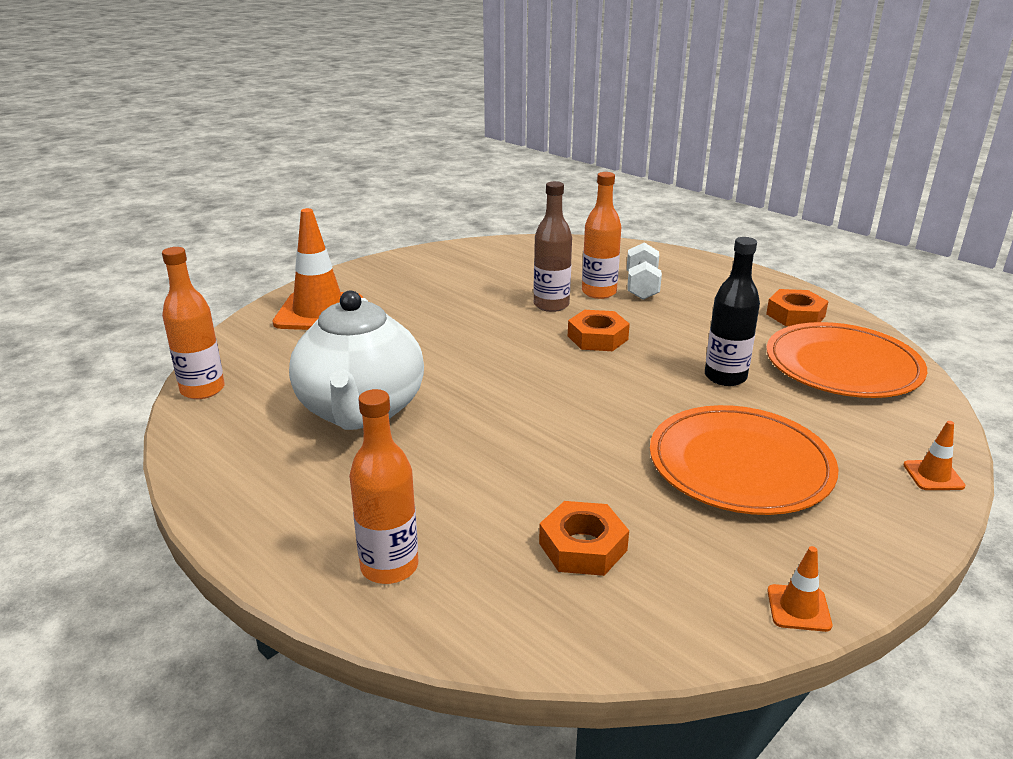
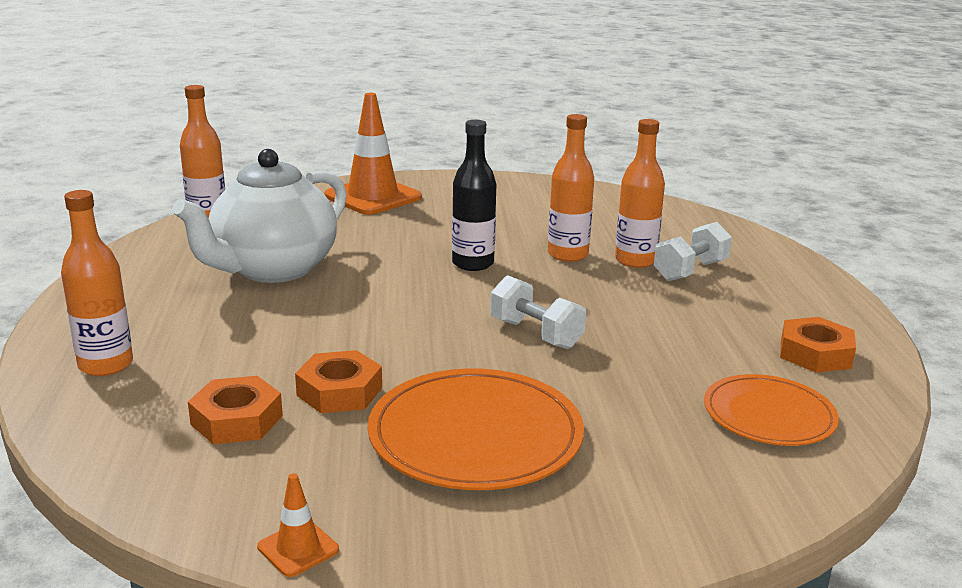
camera: 40 degrees right, 5 degrees down
(551, 305) = (568, 255): brown bottle -> orange bottle
(597, 338) = (556, 293): orange nut -> orange nut (339, 391)
(640, 374) = (536, 334): none -> white dumbbell
(725, 377) = (613, 369): black bottle -> black bottle (473, 263)
(842, 365) = (769, 415): orange plate -> orange plate, size x0.64
(933, 475) = (652, 542): orange traffic cone -> none

